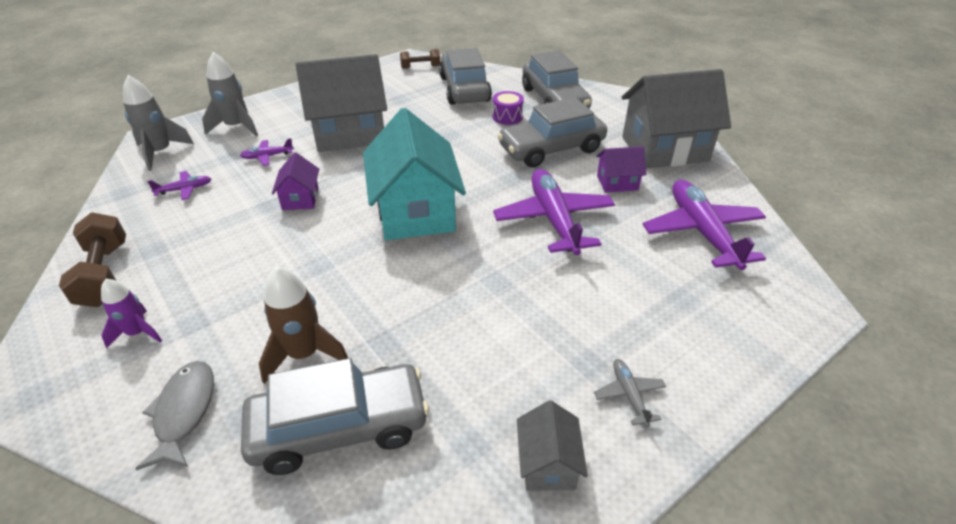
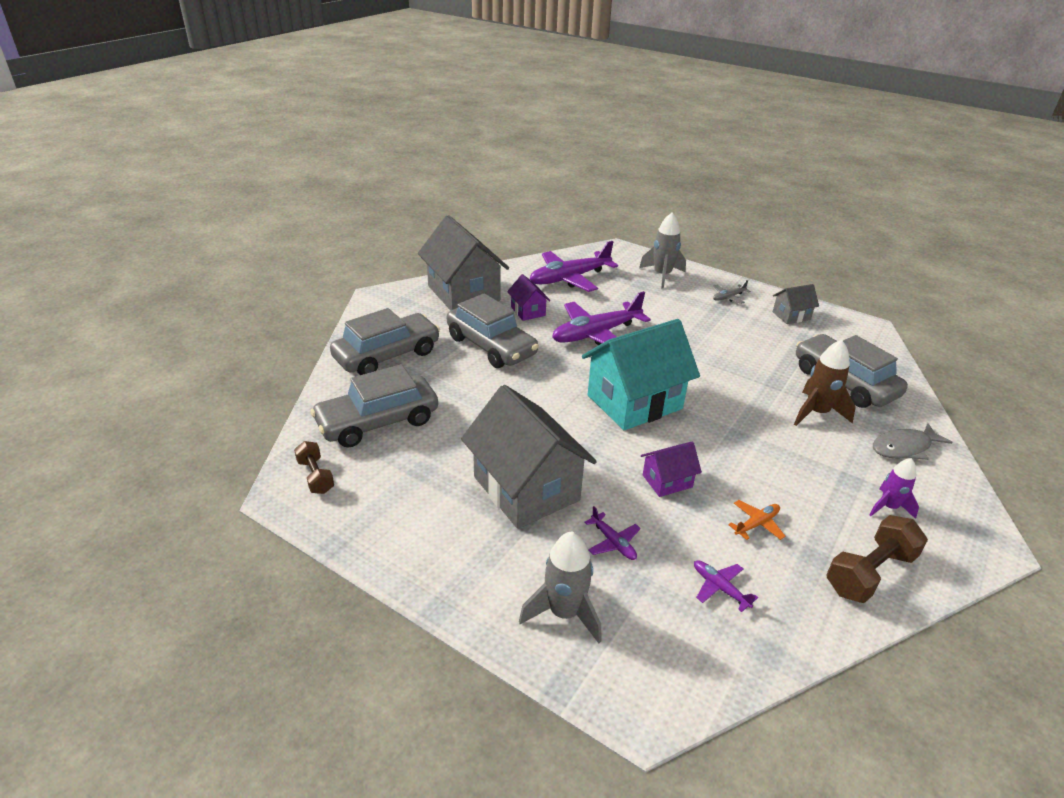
camera: 110 degrees left, 5 degrees down
(161, 153) = (671, 668): grey rocket -> grey rocket (662, 275)
(213, 231) = (756, 524): none -> orange plane
(507, 117) = (438, 379): purple drum -> none

